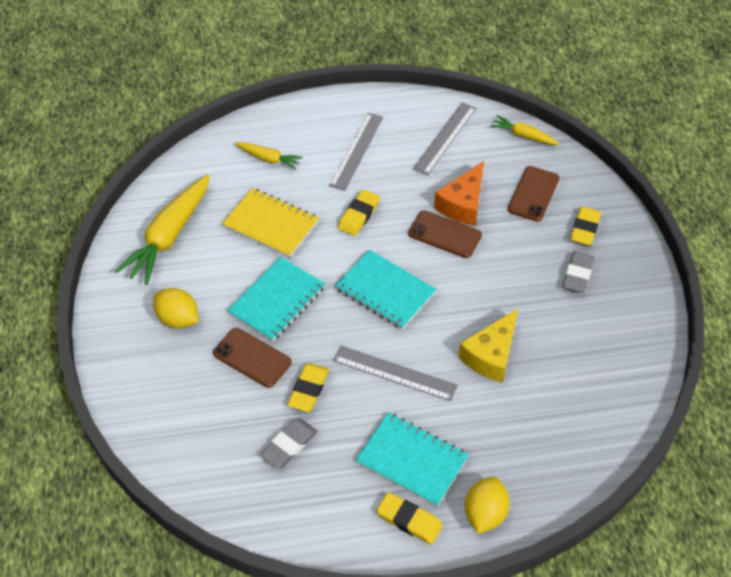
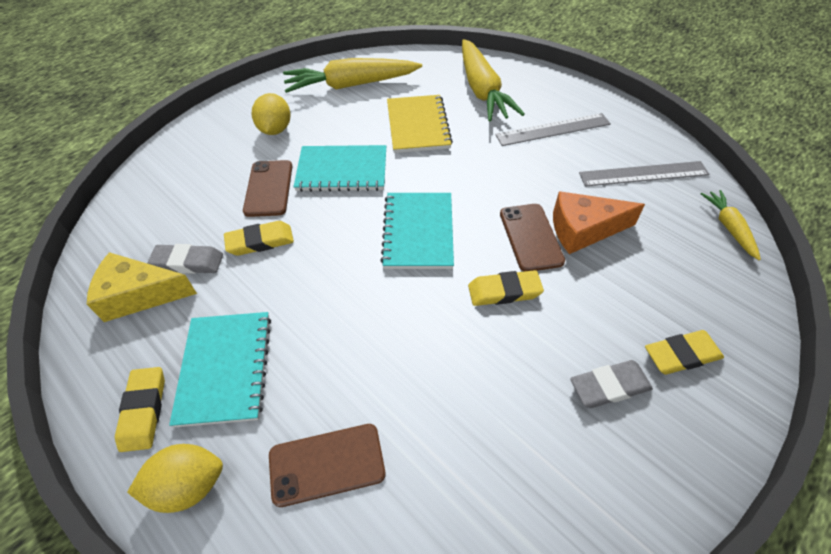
camera: 55 degrees right, 0 degrees up
(268, 159) = (482, 90): yellow carrot -> yellow carrot, size x1.95
(358, 215) = (485, 168): yellow eraser -> yellow eraser (504, 291)
(394, 373) = (326, 292): grey ruler -> none
(491, 355) = (416, 363): yellow cheese -> yellow cheese (139, 295)
(533, 194) = (667, 278): brown phone -> brown phone (327, 464)

